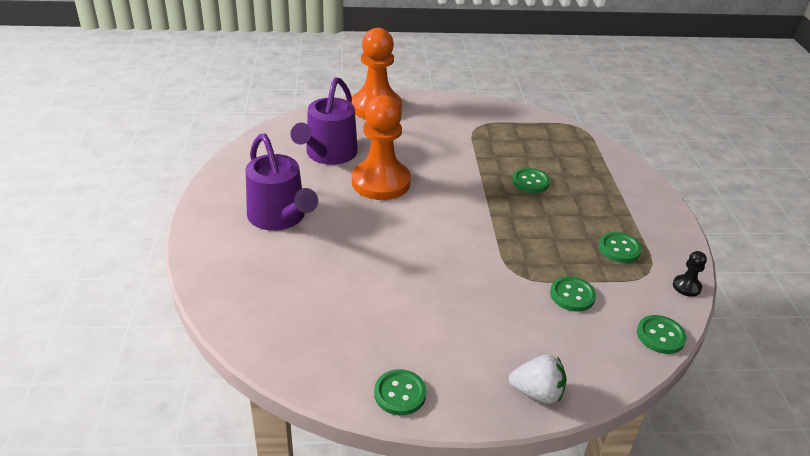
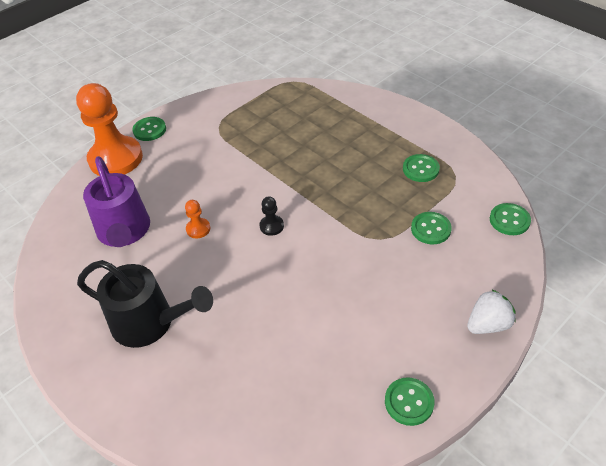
camera: 35 degrees left, 10 degrees up
(280, 217) = (150, 322): purple watering can -> black watering can
(381, 182) = (198, 229): orange pawn -> orange pawn, size x0.40
(530, 182) = (308, 152): green button -> green button (149, 130)
(686, 286) = (486, 170): black pawn -> black pawn (271, 226)

